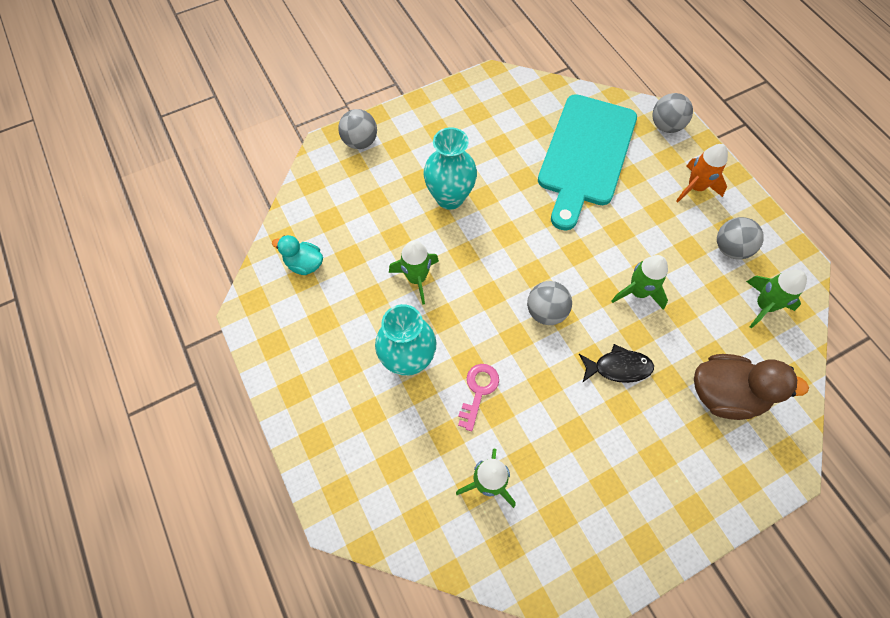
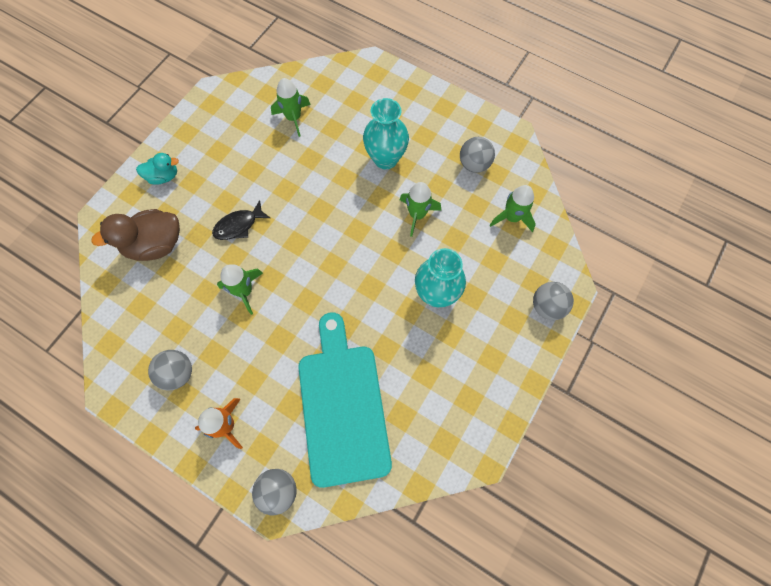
camera: 150 degrees right, 5 degrees up
(304, 264) = (504, 183): turquoise duck -> turquoise duck (164, 176)
(478, 391) = (328, 163): pink key -> none
(546, 312) = (308, 239): grey ball -> grey ball (474, 164)
(763, 306) = (138, 332): green rocket -> green rocket (512, 217)

